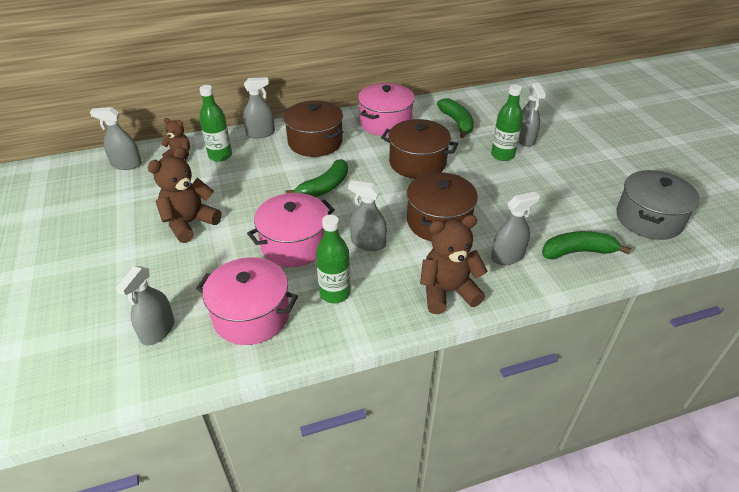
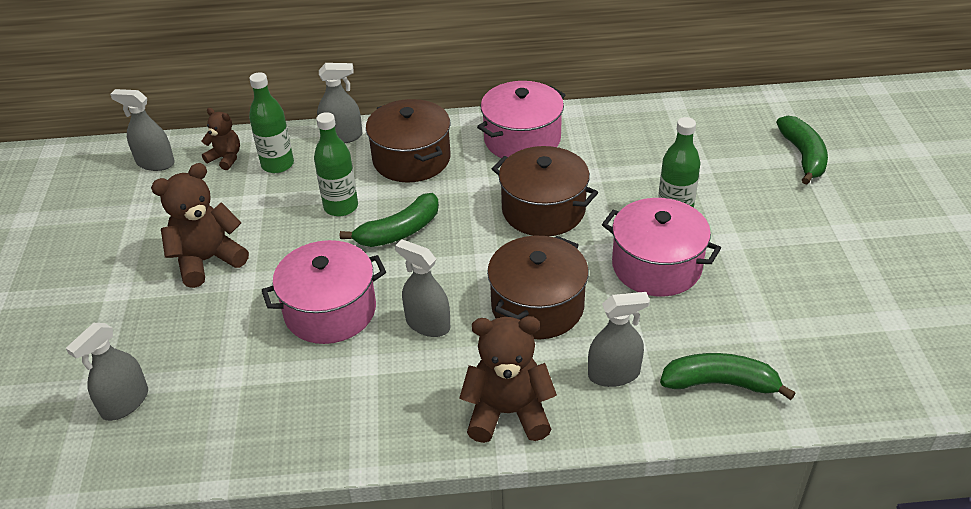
camera: 15 degrees right, 0 degrees up
(251, 315) = (242, 402): pink pot -> pink pot (656, 266)
(335, 293) = (357, 389): green bottle -> green bottle (341, 207)
(457, 123) = (627, 152): green banana -> green banana (803, 156)
(525, 139) = (719, 191): grey spray bottle -> none
(649, 219) = (854, 348): grey pot -> none

